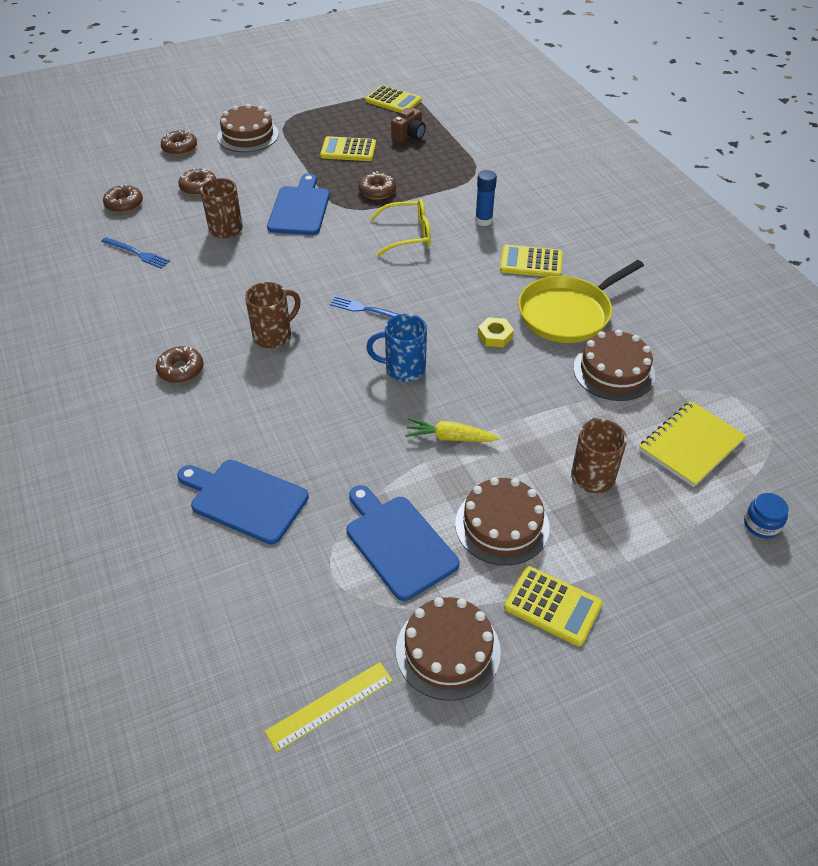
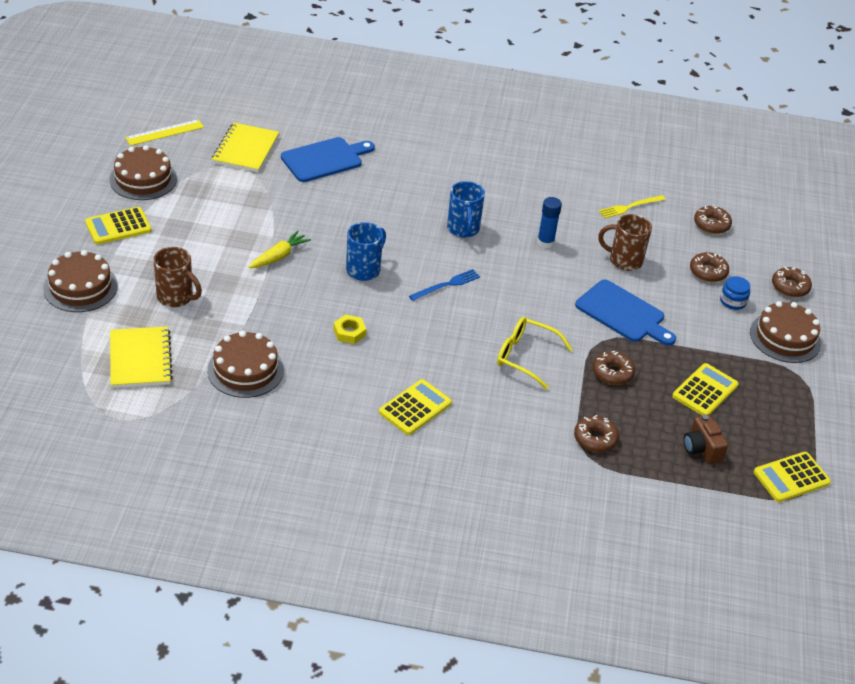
camera: 120 degrees right, 5 degrees down
(137, 253) = (630, 207): blue fork -> yellow fork
(181, 370) = (468, 178): brown donut -> brown donut (595, 439)
(274, 336) = (463, 229): brown mug -> blue mug
(290, 587) = (245, 149): none -> yellow notebook
(330, 706) = (164, 132): yellow ruler -> yellow ruler turned 60 degrees clockwise
(398, 543) = (227, 196): blue cutting board -> none
(408, 235) = (525, 356): yellow glasses -> yellow glasses turned 90 degrees clockwise
(483, 220) = (503, 415): blue glue stick -> blue glue stick (545, 242)
(502, 525) = (189, 239): brown cake -> brown cake (80, 287)
(568, 313) = (331, 388): yellow pan -> none
(761, 524) = (50, 344): blue jar -> blue jar (733, 301)

